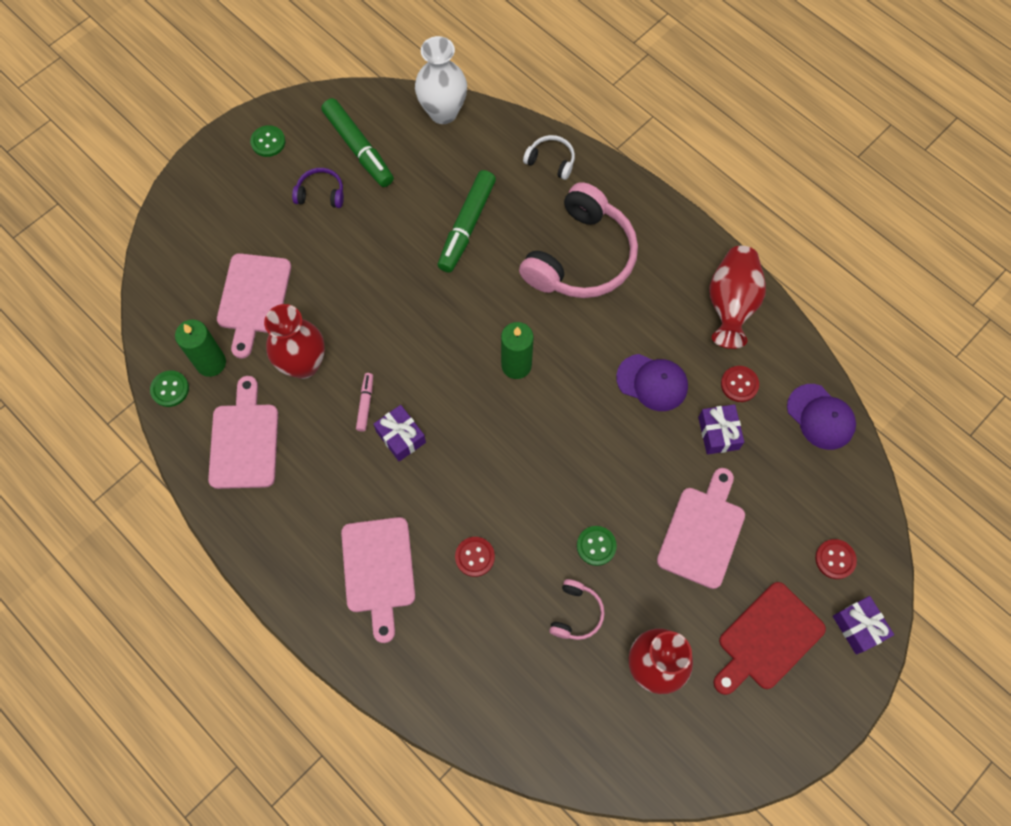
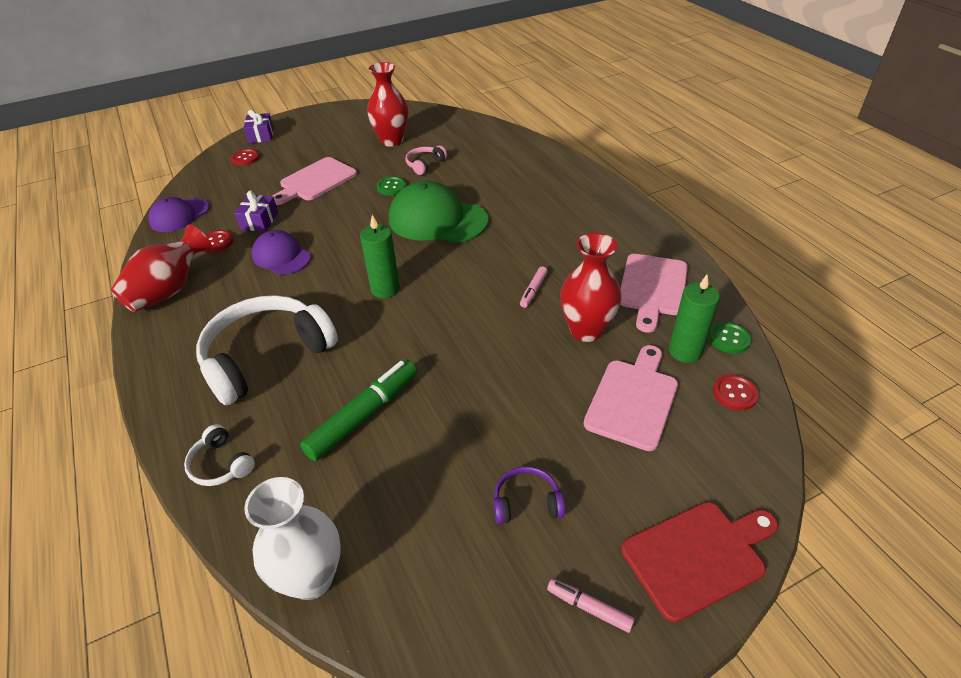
camera: 160 degrees left, 25 degrees down
(268, 142) = (589, 608): green button -> pink marker
(321, 193) = (526, 502): purple headphones -> purple headphones turned 150 degrees clockwise
(358, 148) = (455, 555): green marker -> none
(378, 570) = (553, 201): pink cutting board -> none
(401, 437) = (509, 264): purple gift -> none
(475, 557) = (479, 196): red button -> red button (734, 393)
(509, 493) = (437, 220): none -> green cap
(581, 257) = (266, 356): pink headphones -> white headphones
(767, 639) = (317, 139): red cutting board -> red cutting board (698, 556)
(820, 417) = (179, 215): purple cap -> purple cap turned 120 degrees counterclockwise

